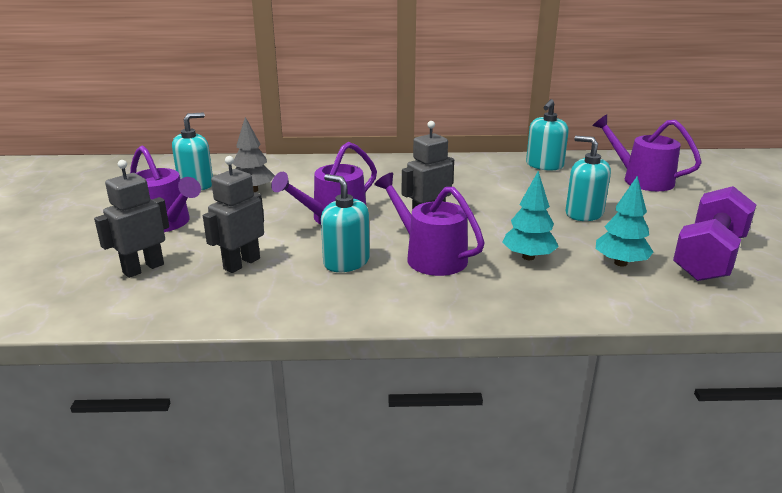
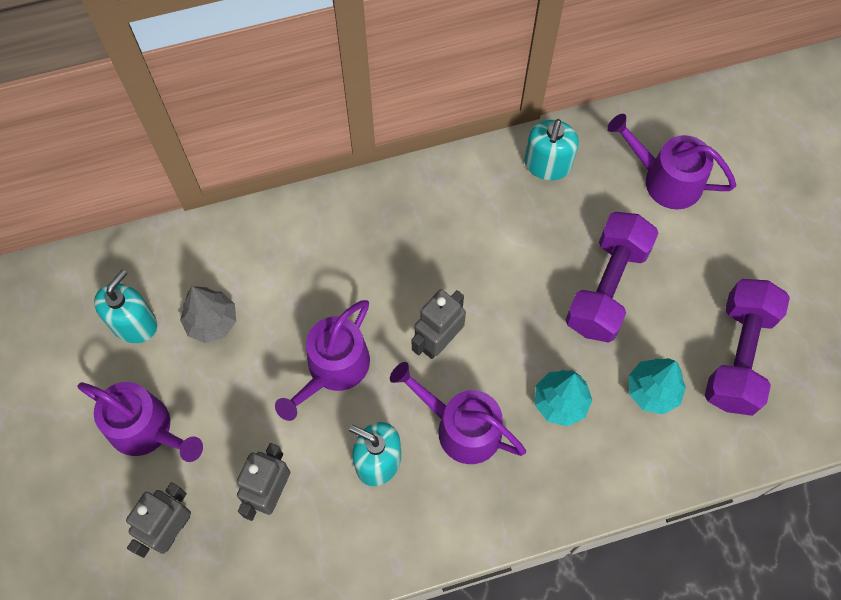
camera: 15 degrees left, 40 degrees up
(584, 213) = (607, 287): turquoise soap dispenser -> purple dumbbell

